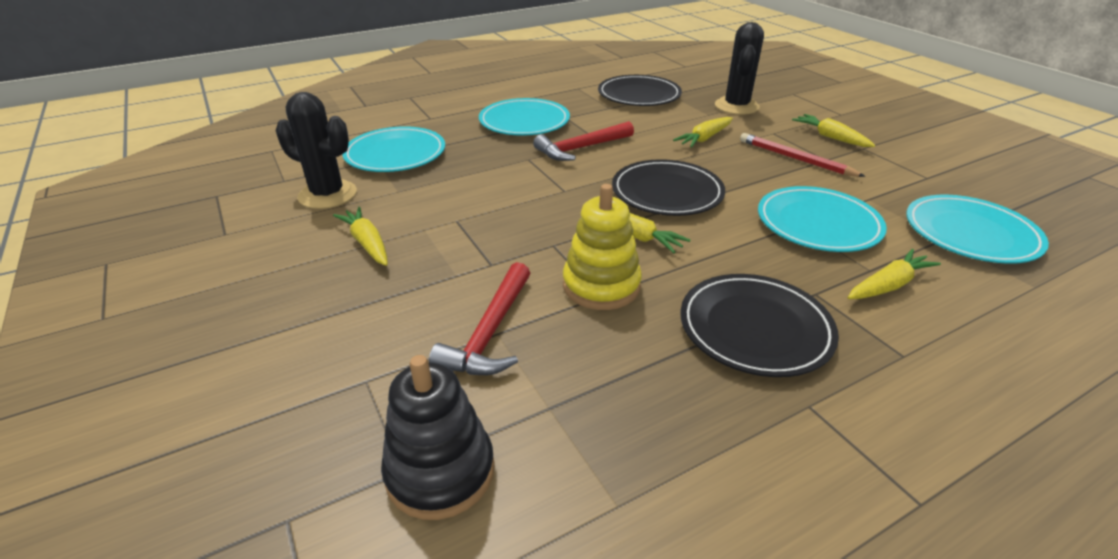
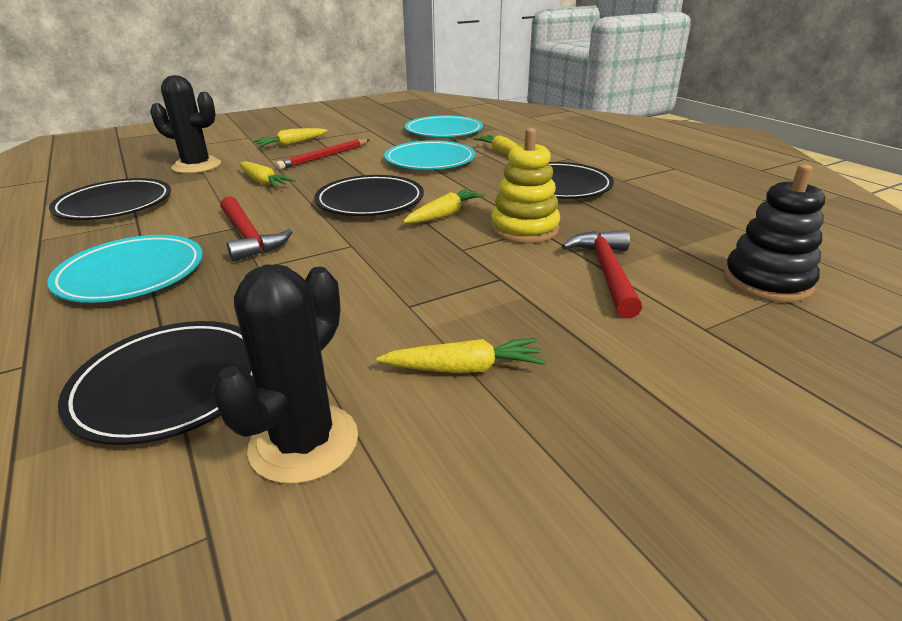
camera: 90 degrees left, 5 degrees down
(367, 243) = (464, 368): yellow carrot -> yellow carrot turned 150 degrees counterclockwise
(395, 154) = (171, 385): turquoise plate -> black plate
(490, 332) = (606, 272): red hammer -> red hammer turned 105 degrees counterclockwise

